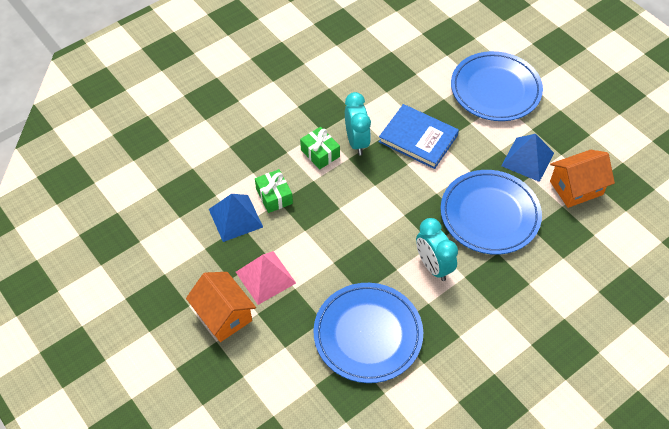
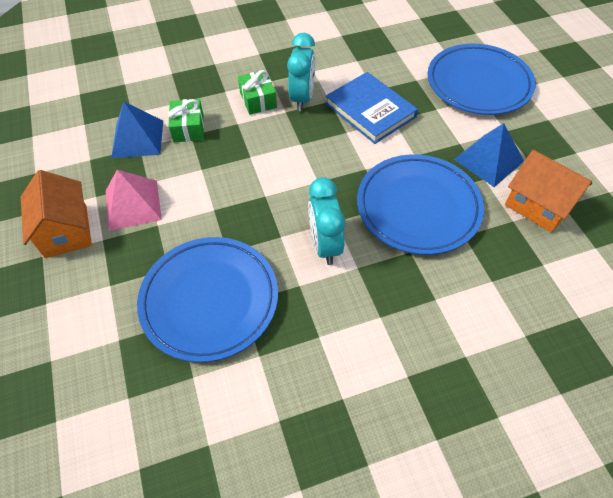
camera: 20 degrees right, 0 degrees up
(576, 188) = (538, 205): orange house -> orange house turned 45 degrees clockwise

